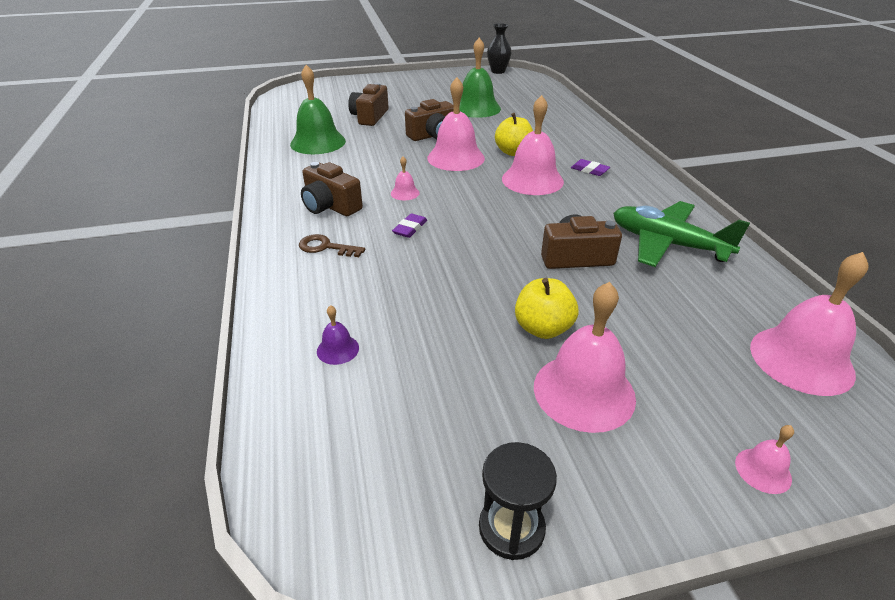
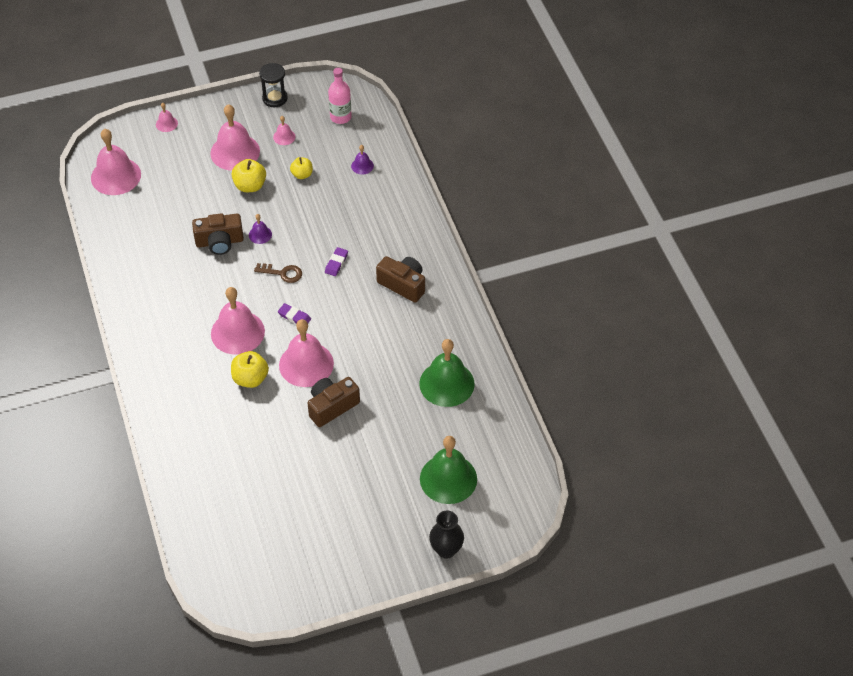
camera: 175 degrees right, 15 degrees up
(326, 247) = (392, 240): brown key -> brown key (282, 273)
(354, 458) = (340, 117): none -> pink bottle
(370, 117) = (407, 445): brown camera -> none
(405, 193) = (346, 306): pink bell -> pink bell (284, 137)
(450, 341) = (302, 174): none -> yellow apple
(476, 108) = (285, 477): green bell -> green bell (448, 479)
(498, 71) = (253, 607): black vase -> black vase (446, 550)
(517, 262) = (260, 234): none -> purple bell
(589, 170) = (183, 352): purple eraser -> purple eraser (294, 317)
(667, 244) = (151, 259): green plane -> none

